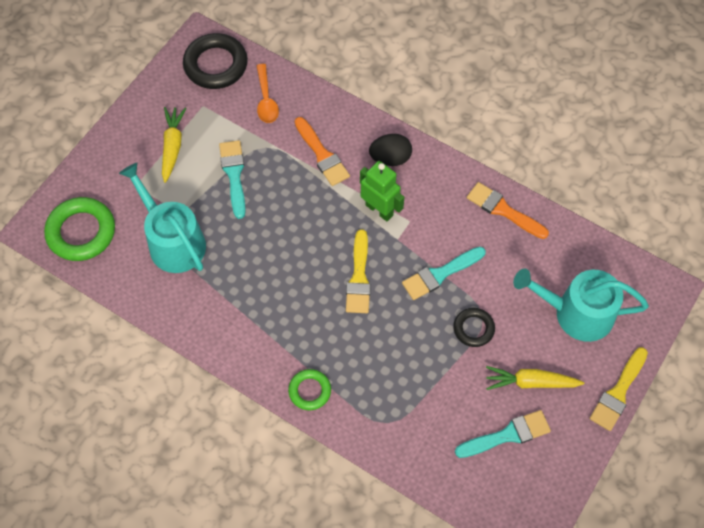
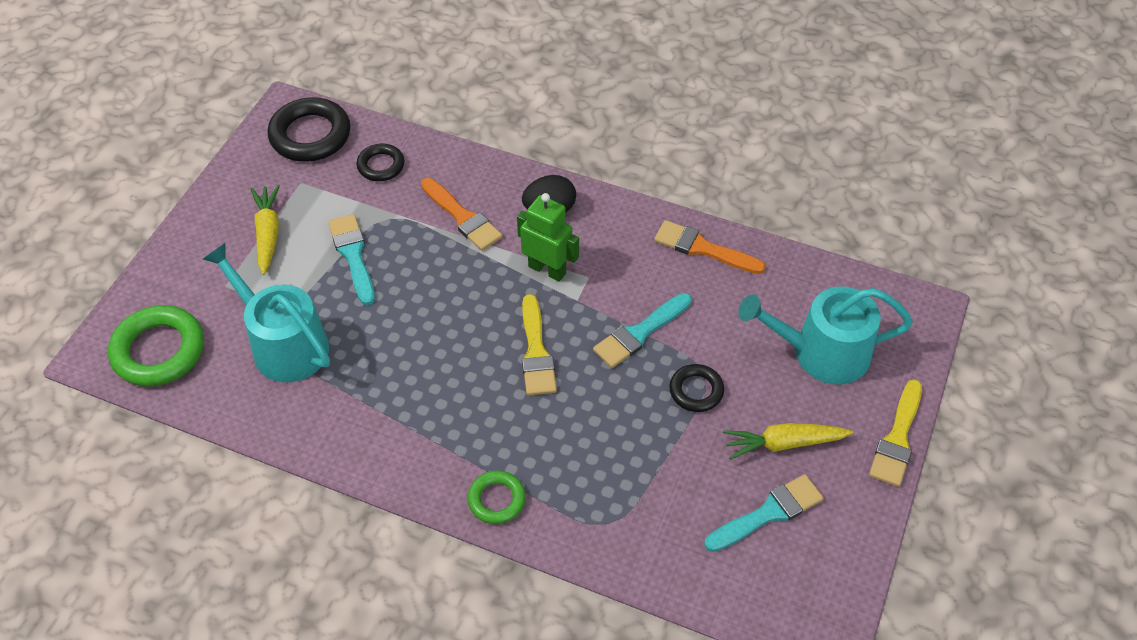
camera: 10 degrees left, 10 degrees down
(266, 100) = (381, 165): orange spoon -> black ring

